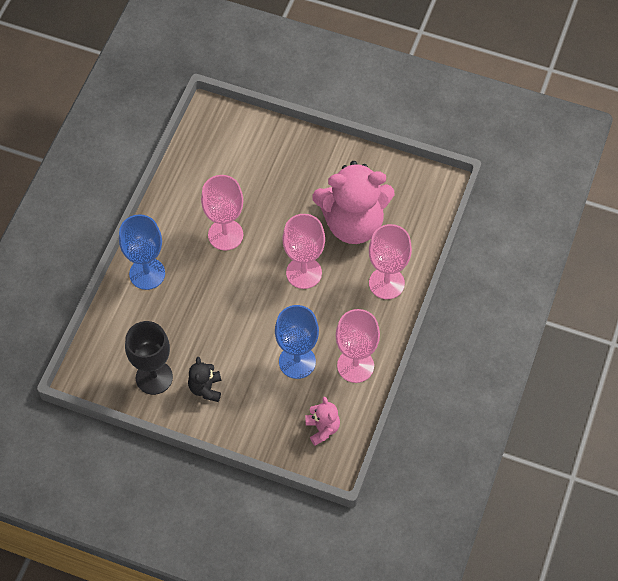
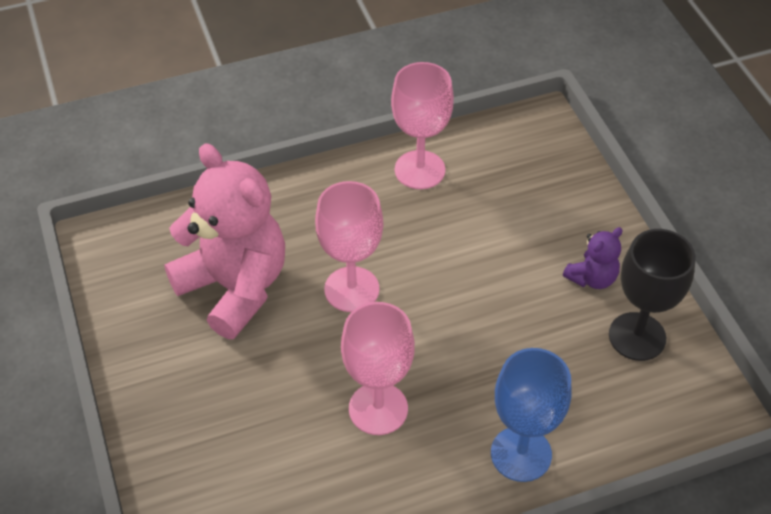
camera: 130 degrees left, 10 degrees down
(206, 388) = (592, 278): black teddy bear -> purple teddy bear
(297, 362) = (469, 220): blue goblet -> none
(322, 428) = (518, 151): pink teddy bear -> none
(386, 283) = (289, 206): pink goblet -> none

